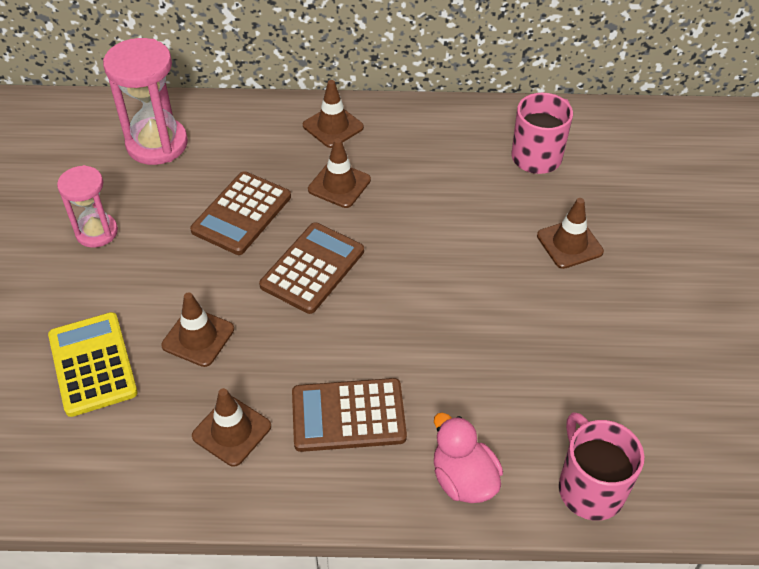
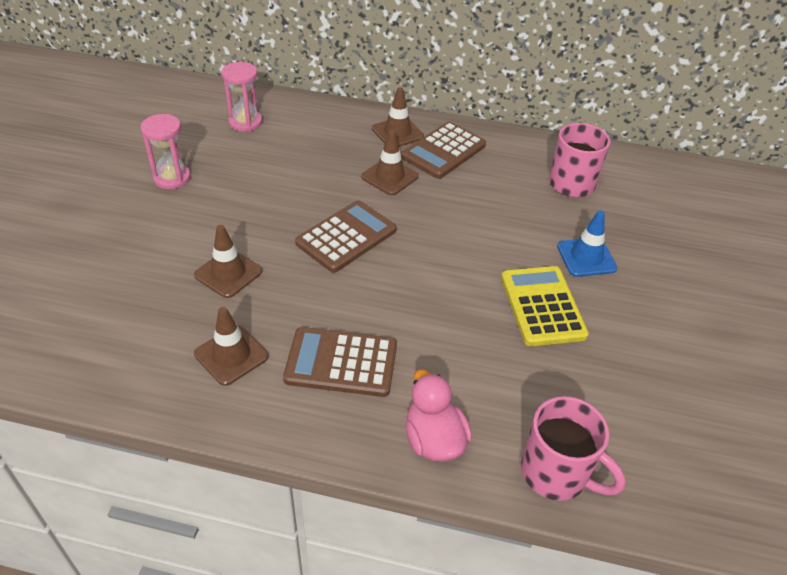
camera: 10 degrees right, 5 degrees down
(92, 364) = (130, 278): yellow calculator -> yellow calculator (542, 306)
(157, 144) = (245, 122): pink hourglass -> pink hourglass, size x0.63
(242, 214) = (298, 185): brown calculator -> brown calculator (443, 151)
(569, 244) = (586, 257): brown traffic cone -> blue traffic cone
(589, 488) = (556, 473): pink mug -> pink mug turned 135 degrees clockwise

